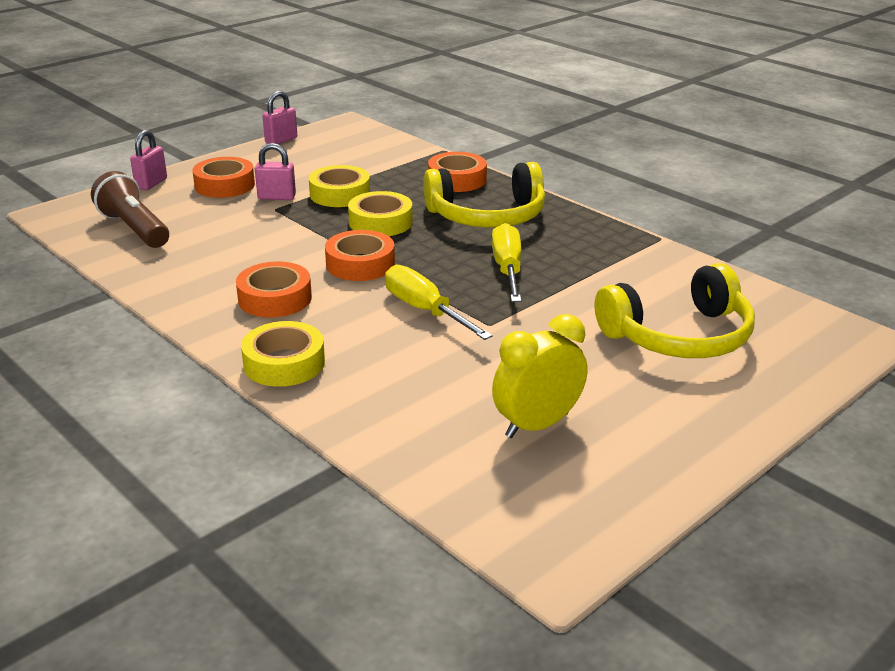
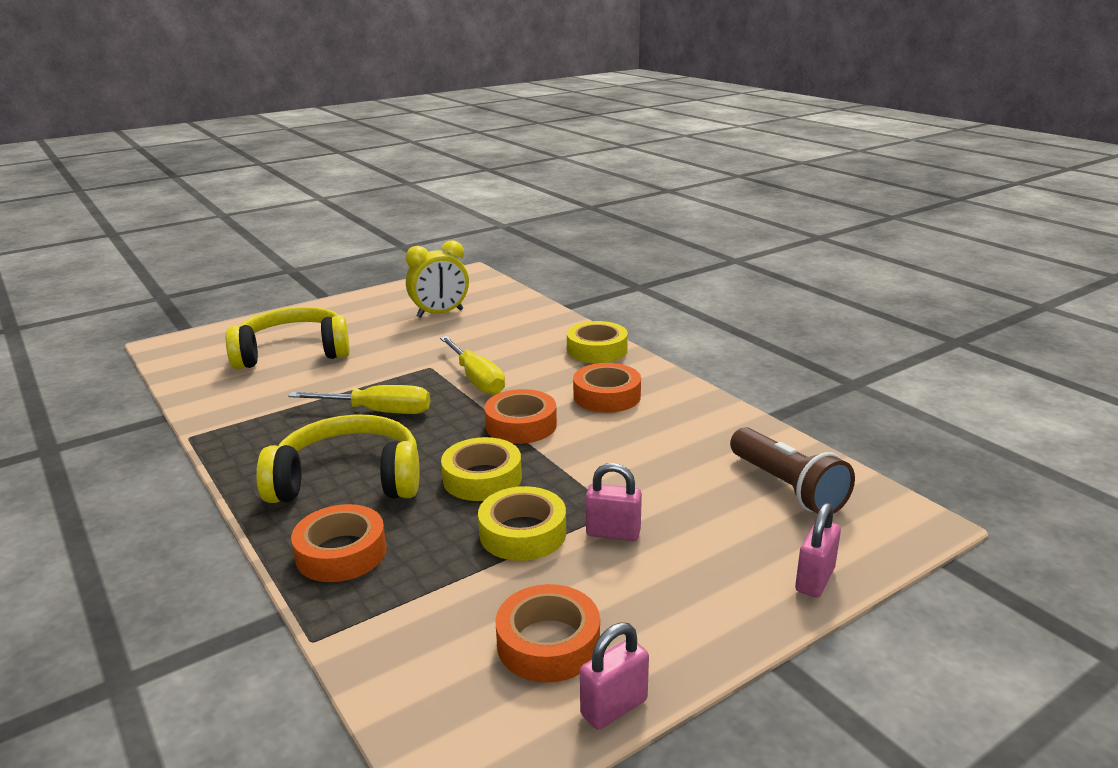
camera: 170 degrees left, 5 degrees down
(224, 185) = (695, 567): orange tape -> orange tape (548, 643)
(507, 269) = (378, 412): yellow screwdriver -> yellow screwdriver turned 90 degrees counterclockwise

